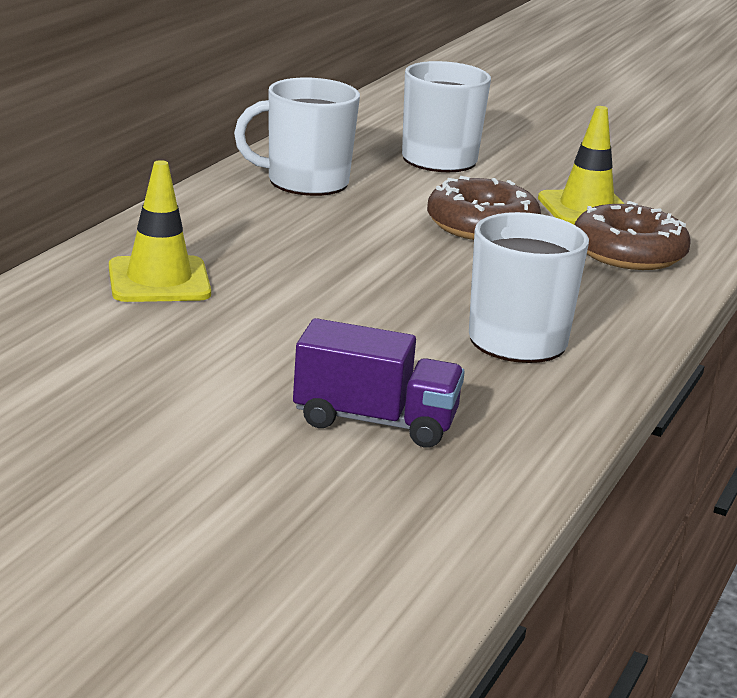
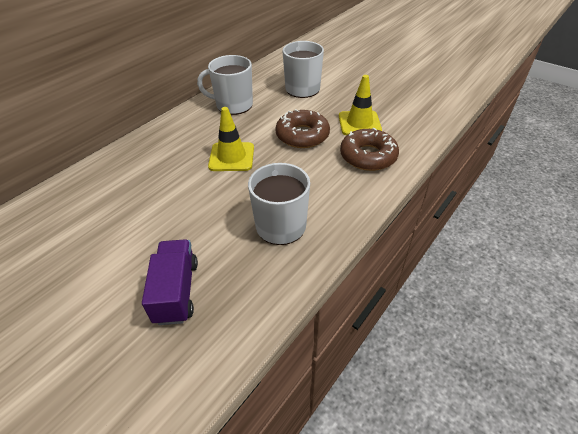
camera: 15 degrees right, 20 degrees up
(159, 281) = (130, 175): yellow traffic cone -> yellow traffic cone (231, 157)
(375, 421) = (176, 291): purple truck -> purple truck turned 120 degrees counterclockwise

